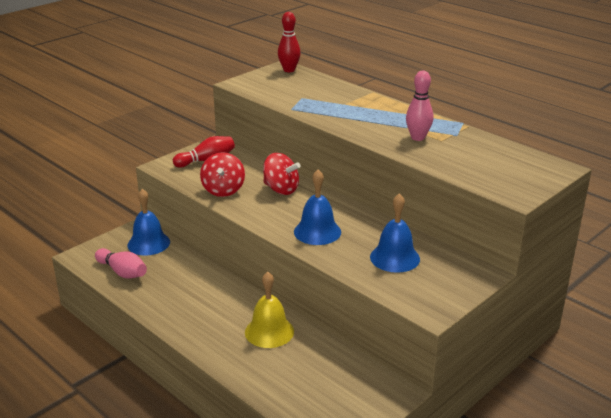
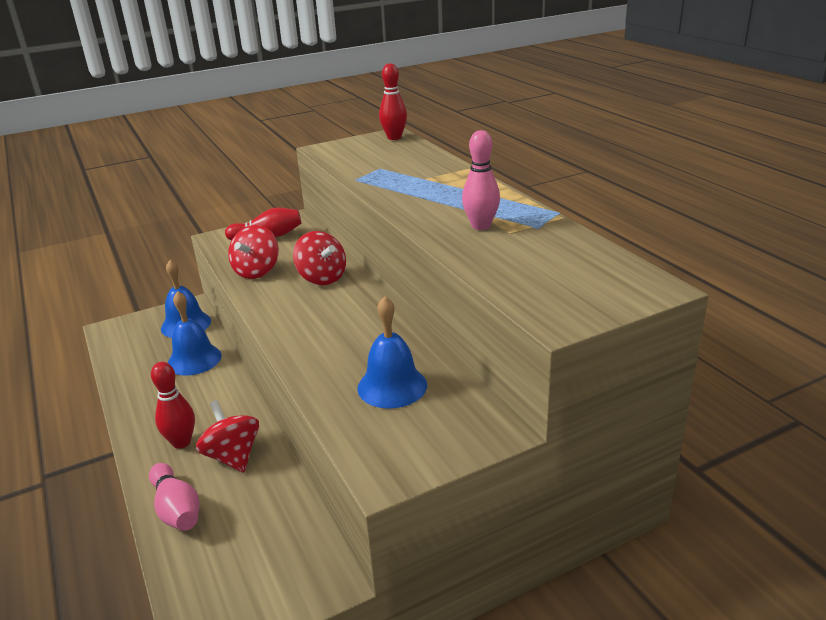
camera: 20 degrees right, 0 degrees up
(122, 272) = (134, 354): pink bowling pin -> pink bowling pin (177, 509)
(221, 329) = (181, 442): none -> red bowling pin
(269, 331) = (233, 456): yellow bell -> red spinning top
(317, 232) = (322, 336): blue bell -> blue bell (194, 359)

